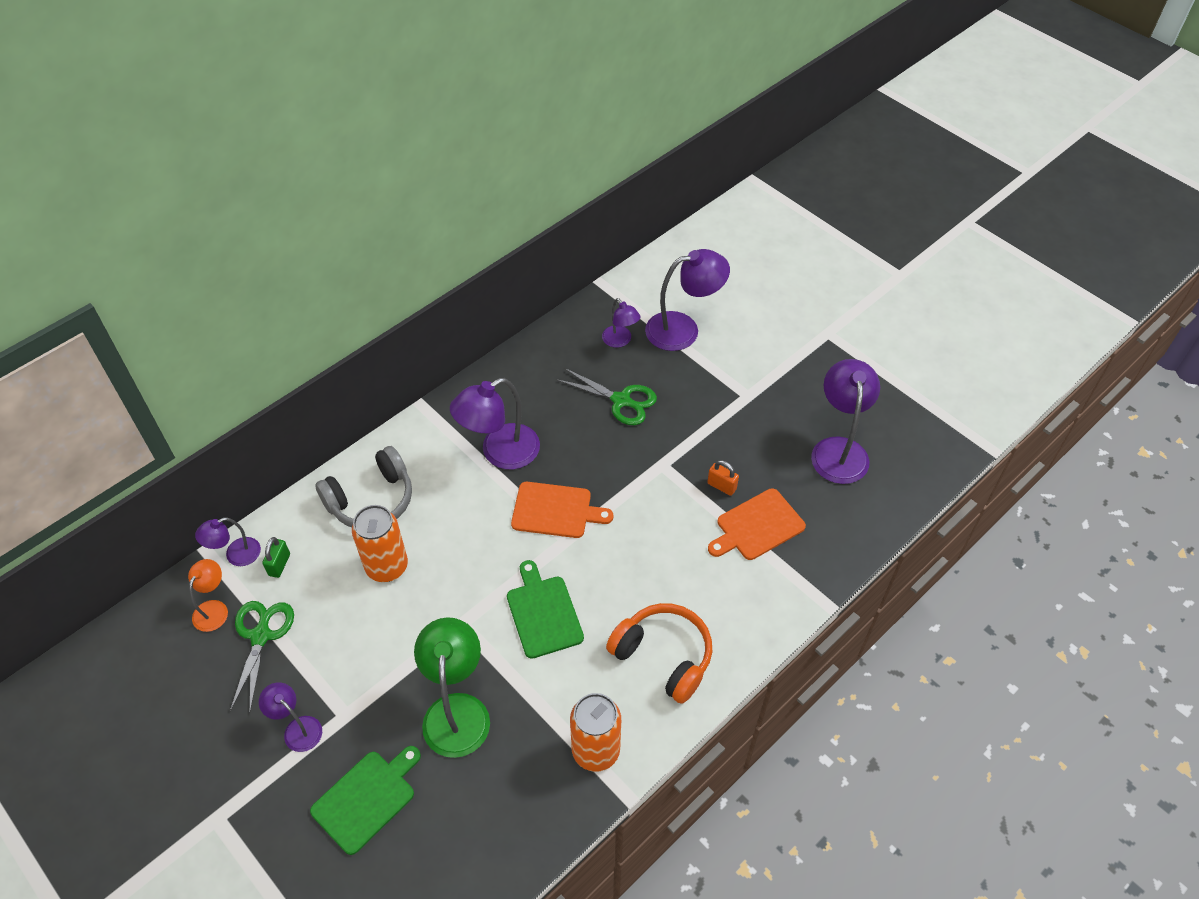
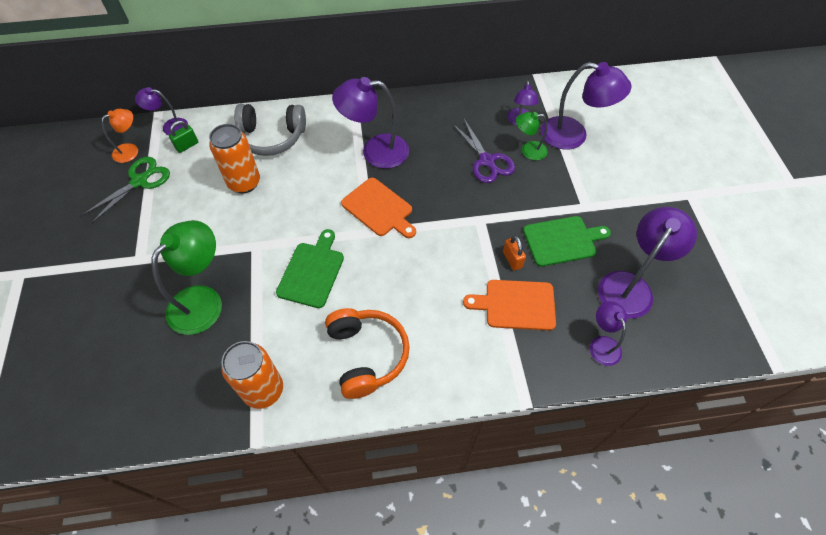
camera: 35 degrees right, 5 degrees up
(297, 728) = (107, 249): purple lamp -> purple lamp (602, 344)
(367, 798) = (103, 320): green cutting board -> green cutting board (562, 241)
(621, 400) = (487, 161): green scissors -> purple scissors
(652, 368) = (528, 150): none -> green lamp

